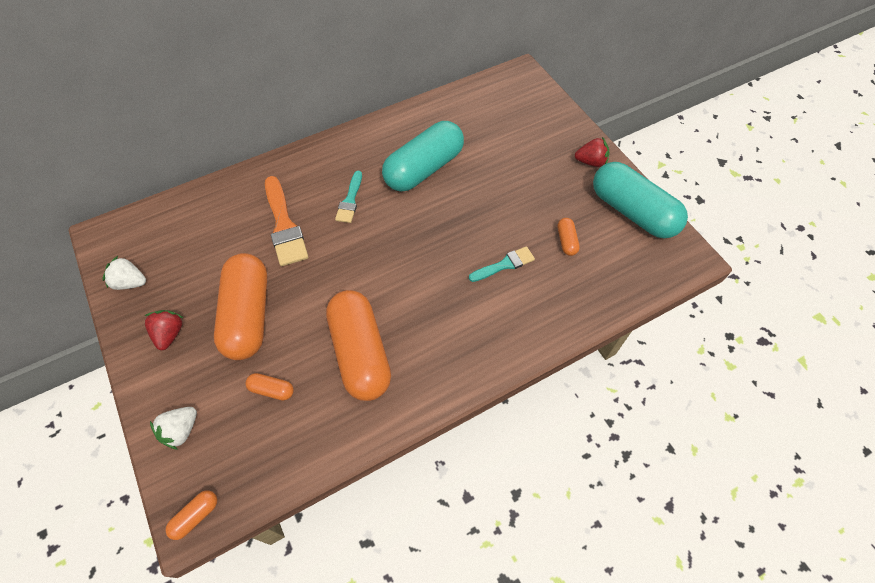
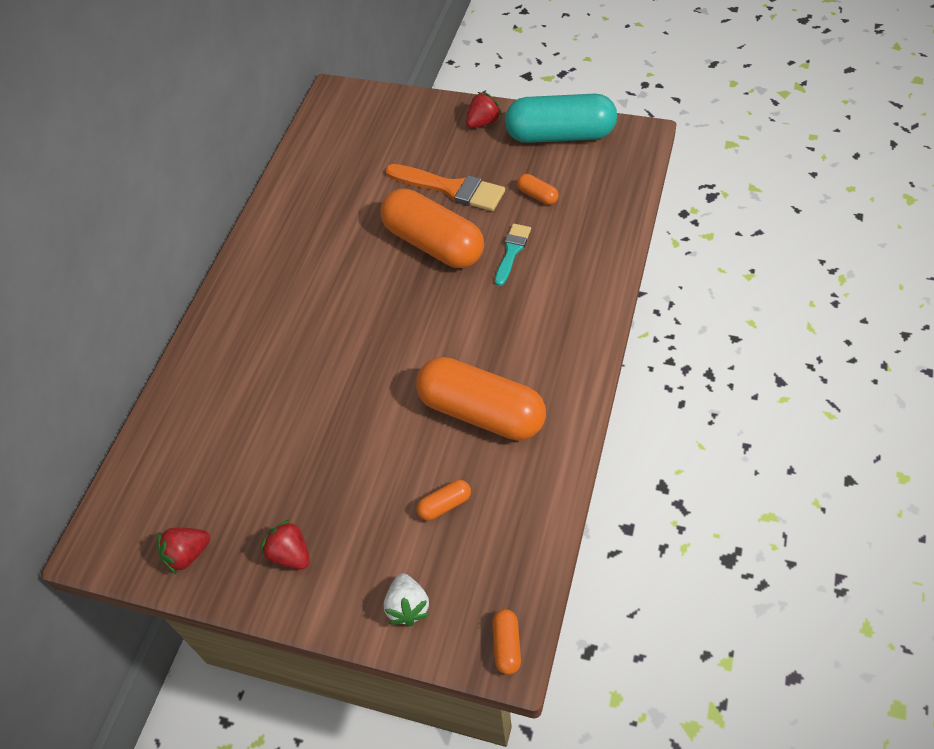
camera: 40 degrees left, 5 degrees down
(130, 282) = (187, 554): white strawberry -> red strawberry
(248, 315) = (345, 474): orange capsule -> orange capsule (433, 244)
(284, 225) = (278, 381): orange brush -> orange brush (450, 188)
(350, 200) = (314, 311): turquoise brush -> none
(424, 169) = (348, 234): turquoise capsule -> none

